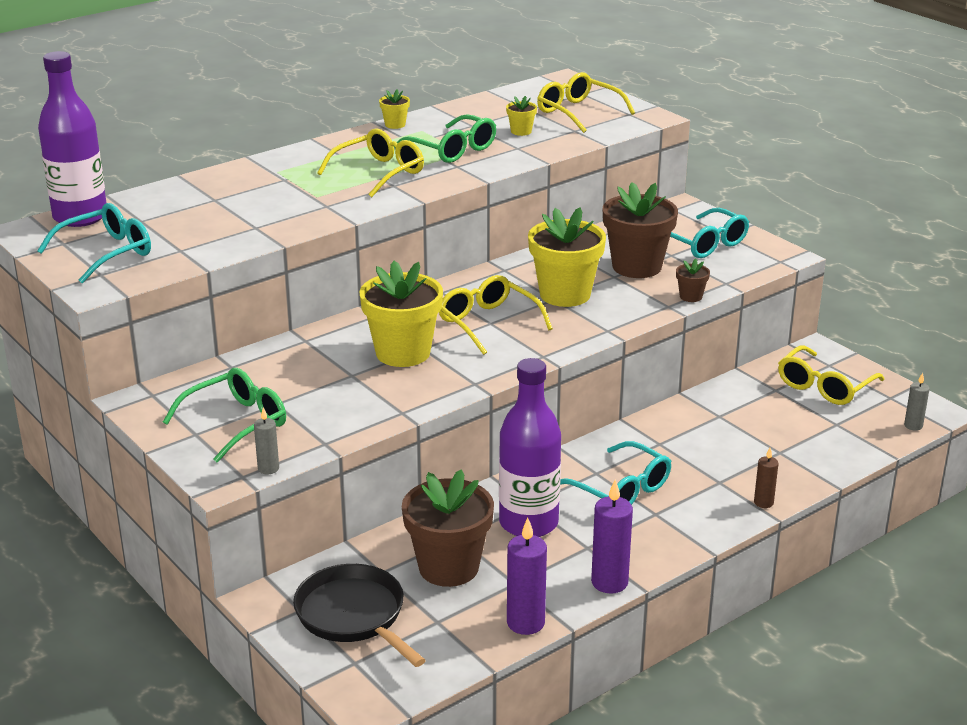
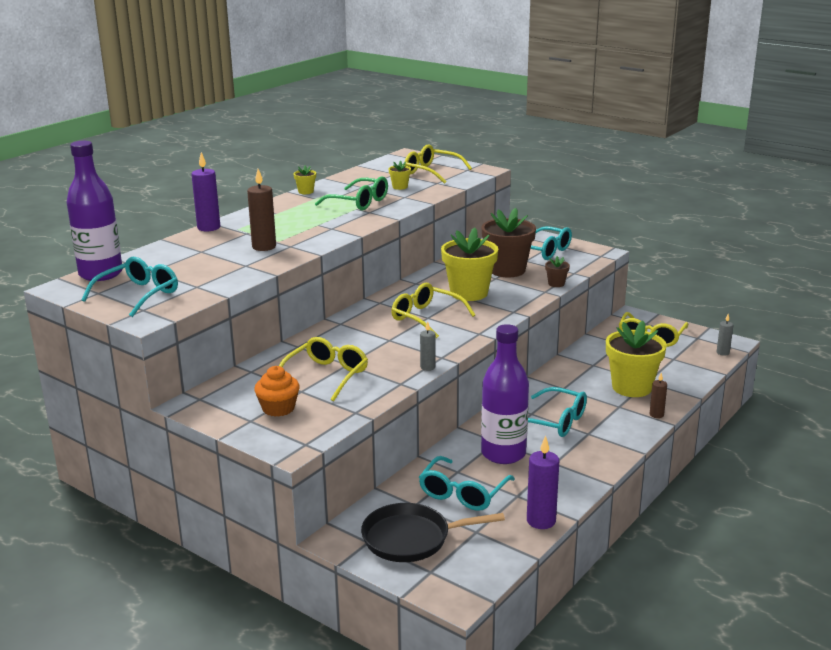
camera: 15 degrees left, 5 degrees down
(236, 423) = (278, 408): green glasses -> orange cupcake
(268, 468) = (322, 435): grey candle -> grey candle (427, 367)
(293, 203) = (264, 247): none -> brown candle
(354, 616) = (411, 538): black pan -> black pan turned 45 degrees counterclockwise
(379, 173) = (315, 221): yellow glasses -> yellow glasses (326, 376)
(403, 353) = (376, 345): yellow flower pot -> yellow flower pot (631, 387)
(448, 567) = (463, 493): brown flower pot -> turquoise glasses
(609, 582) = (584, 483): purple candle -> purple candle (208, 228)

